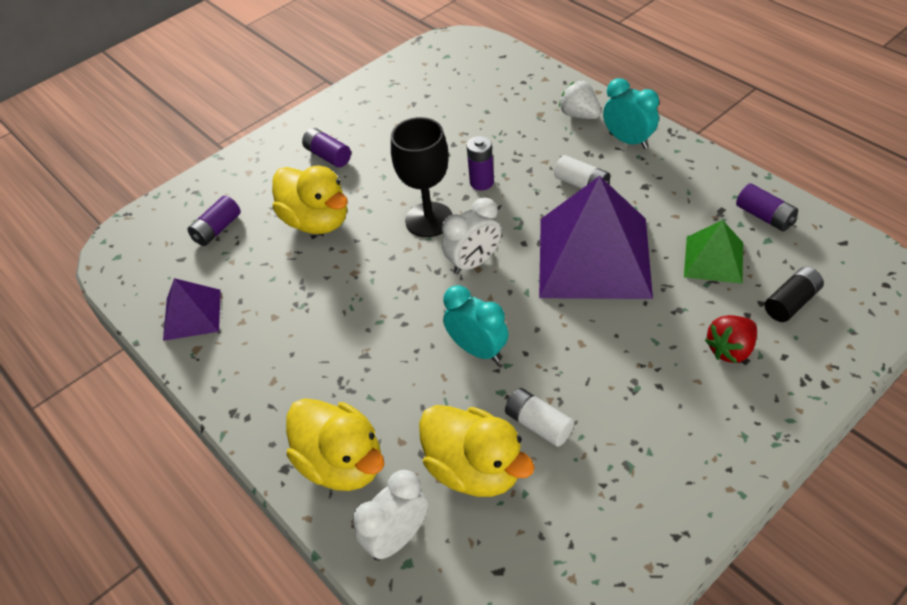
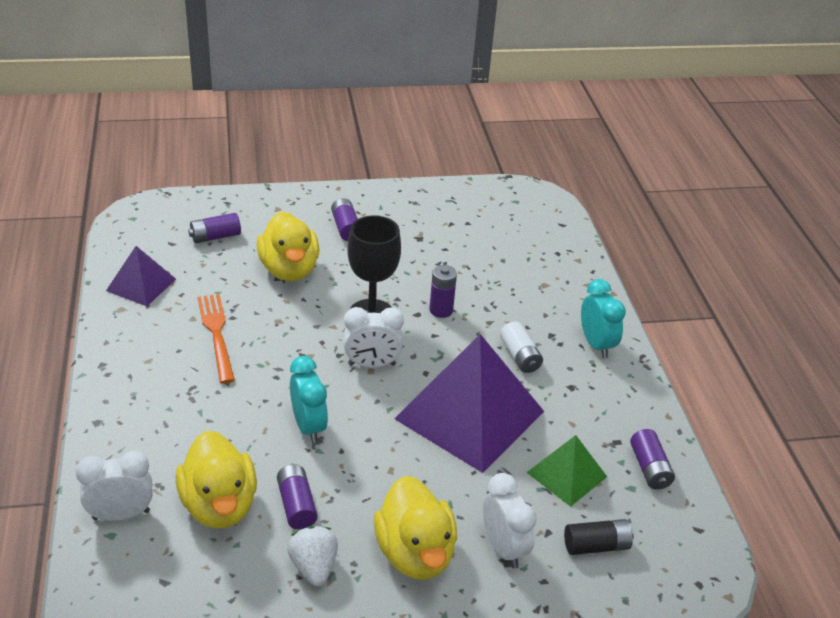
camera: 25 degrees right, 10 degrees down
(310, 317) = (216, 333): none -> orange fork
(342, 463) = (136, 443): yellow duck -> yellow duck (415, 553)
(538, 424) = (296, 505): white battery -> purple battery
(579, 115) = (576, 303): white strawberry -> white strawberry (314, 567)
(730, 349) = (503, 548): red strawberry -> white clock

